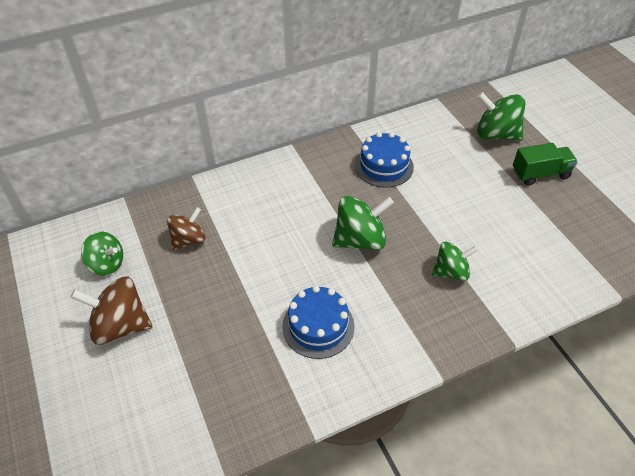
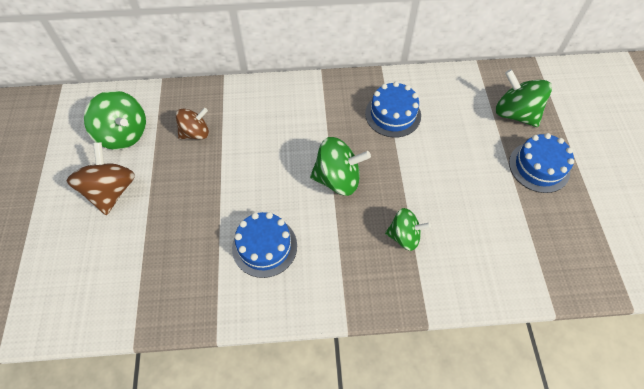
camera: 20 degrees right, 10 degrees up
(107, 264) = (124, 134): green spinning top -> green spinning top, size x1.51
(120, 325) = (111, 191): brown spinning top -> brown spinning top turned 60 degrees clockwise
(540, 174) = (539, 167): green truck -> blue cake

